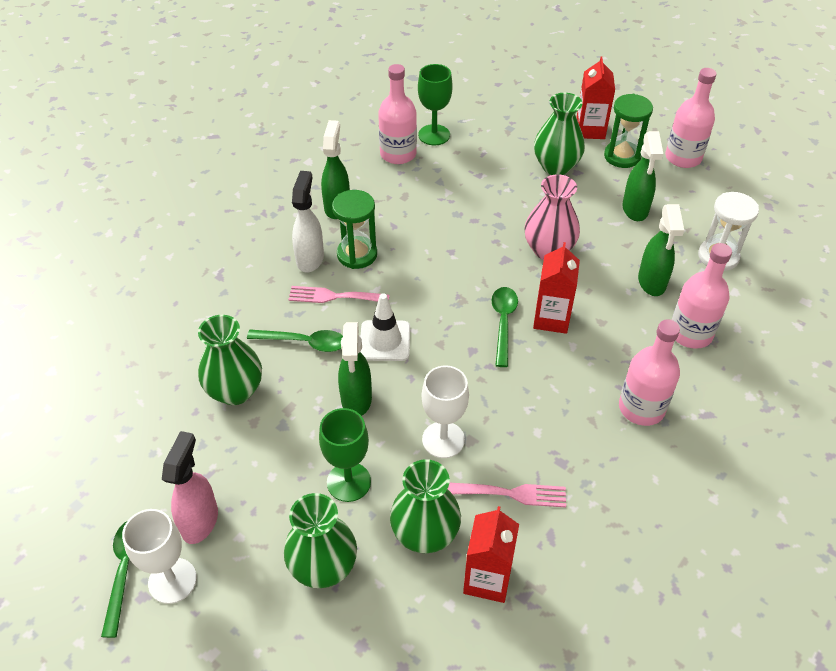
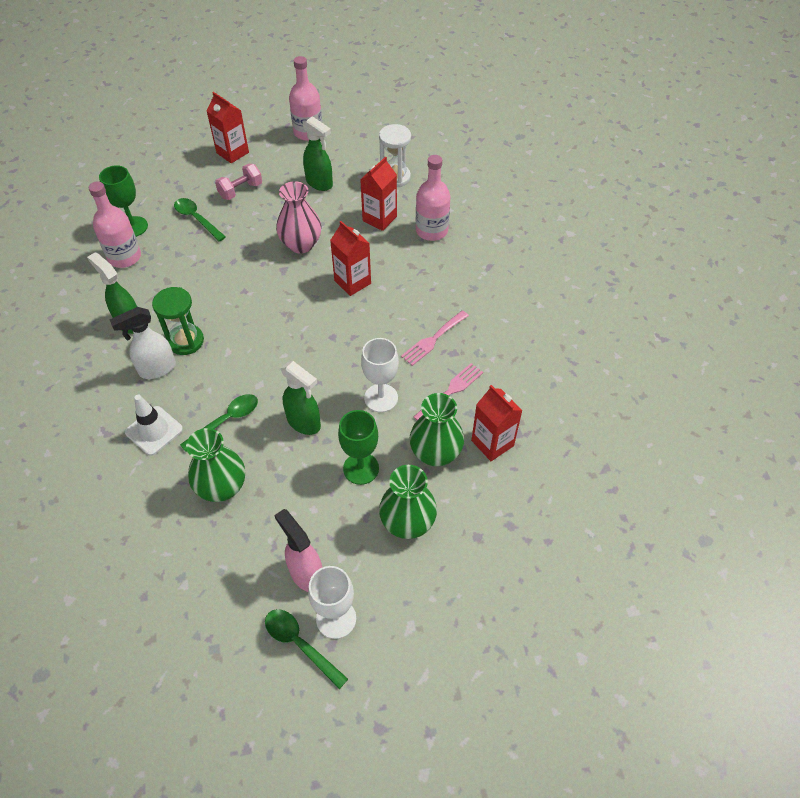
camera: 50 degrees left, 5 degrees up
(310, 258) = (157, 369): white spray bottle -> white spray bottle turned 75 degrees counterclockwise
(333, 296) = (206, 378): pink fork -> pink fork (433, 340)
(385, 341) = (275, 376): white traffic cone -> white traffic cone (154, 431)
(503, 322) = (329, 306): green spoon -> green spoon (196, 219)
(556, 166) = (240, 190): green vase -> pink dumbbell
(622, 156) = (272, 156): green hourglass -> none
(641, 408) = (456, 290): pink bottle -> none
(652, 282) = (379, 219): green spray bottle -> red carton

